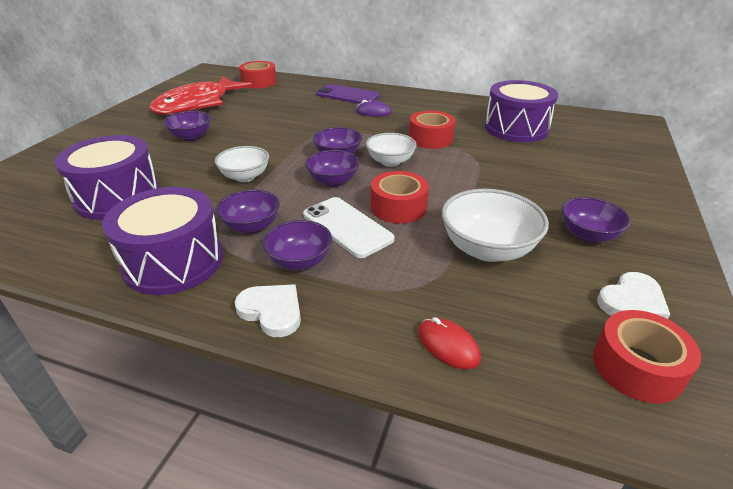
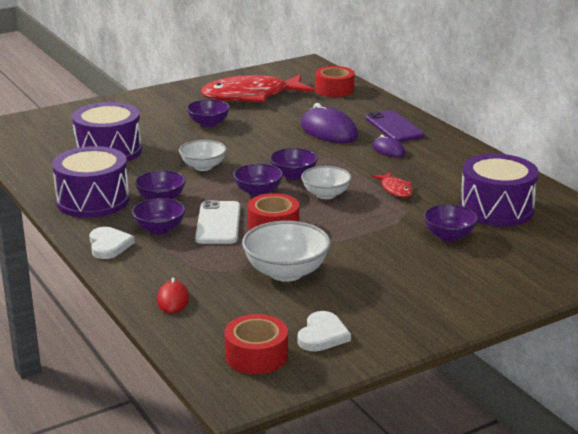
camera: 40 degrees right, 10 degrees down
(305, 112) = (329, 131): none -> purple mouse
(430, 138) = (395, 189): red tape -> red fish
(588, 235) = (376, 296): purple bowl -> purple bowl (449, 236)
(632, 301) = (322, 335): white heart -> white heart turned 75 degrees counterclockwise

